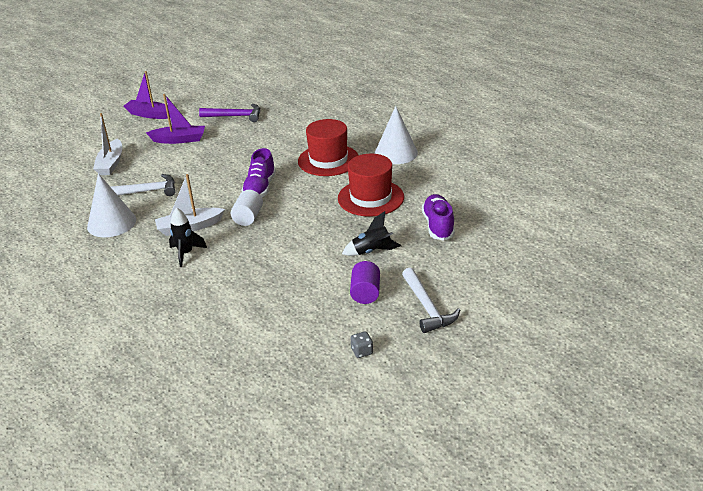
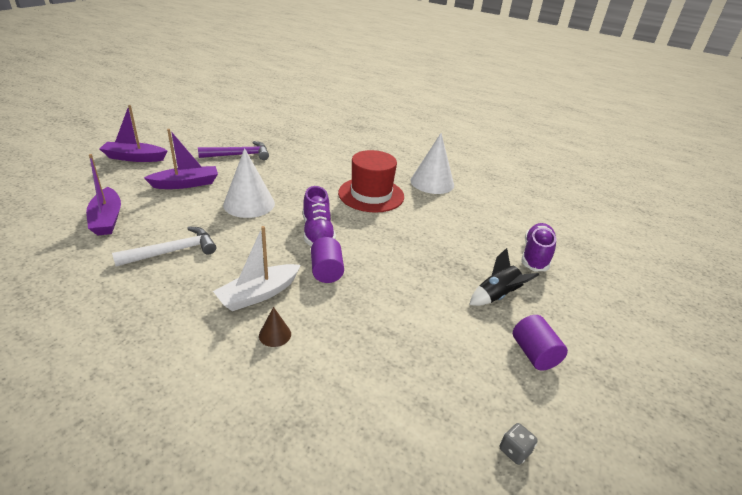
camera: 25 degrees left, 0 degrees up
(111, 163) = (107, 219): white boat -> purple boat
(111, 223) = (142, 303): white cone -> white cone (249, 204)
(186, 254) = (275, 334): black rocket -> brown cone
(248, 217) = (326, 271): white cylinder -> purple cylinder
(362, 351) = (601, 447): grey dice -> grey dice (514, 451)
(370, 198) = (445, 232): red hat -> none
(427, 307) = (613, 361): white hammer -> none
(438, 226) = (535, 255): purple shoe -> purple shoe turned 45 degrees clockwise

